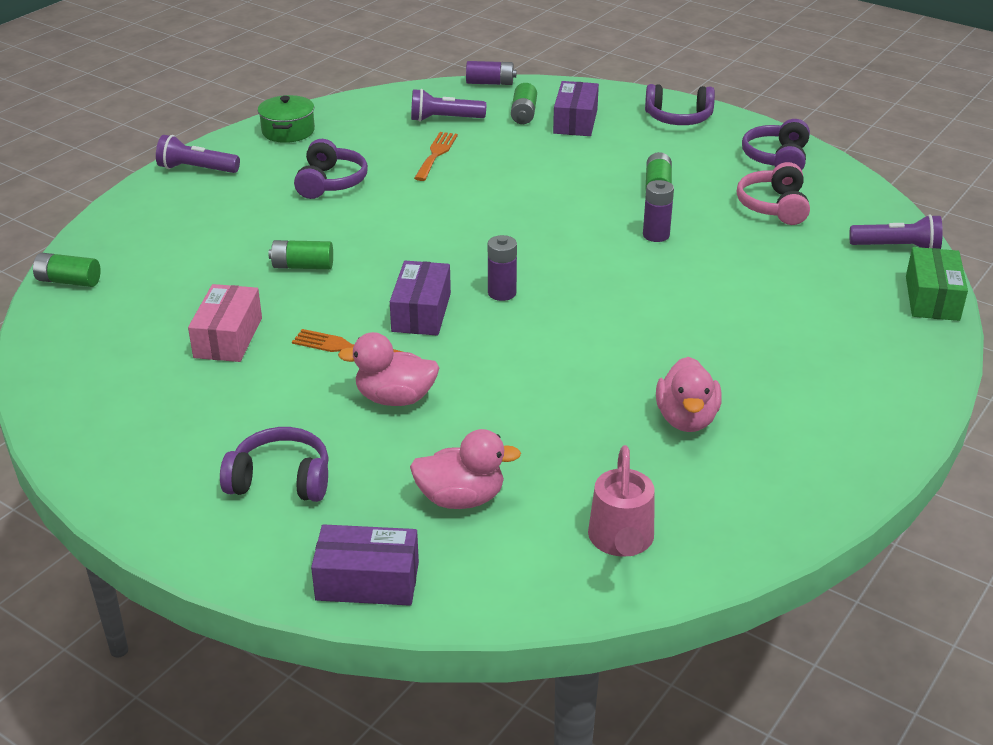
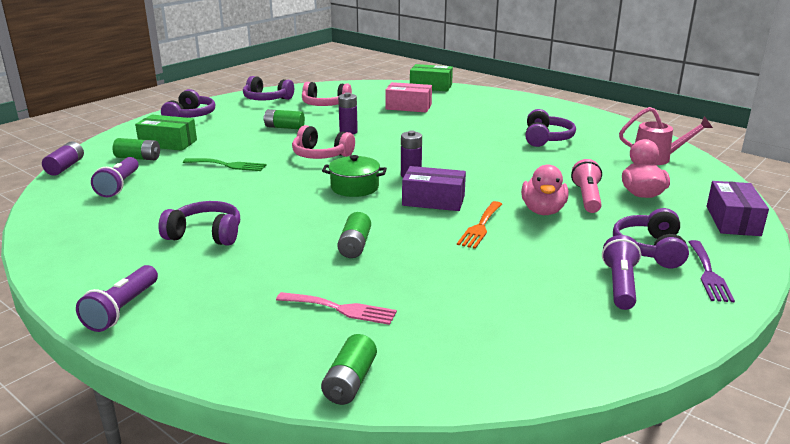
camera: 85 degrees left, 10 degrees down
(178, 268) = (341, 309): none -> pink fork
(213, 521) = (708, 274): none -> purple fork
(228, 337) = (467, 277): pink box -> pink box (408, 107)
(288, 131) = (74, 257): green pot -> green pot (354, 187)
(436, 154) = (184, 190): orange fork -> none
(442, 442) = (587, 197): none -> pink flashlight
(513, 167) = (228, 165): none -> green fork
(560, 223) = (321, 155): none -> pink headphones
(575, 121) = (168, 143): purple box -> green box
(686, 419) = (546, 138): pink duck -> purple headphones
(897, 247) = (380, 87): purple flashlight -> purple flashlight (620, 285)

